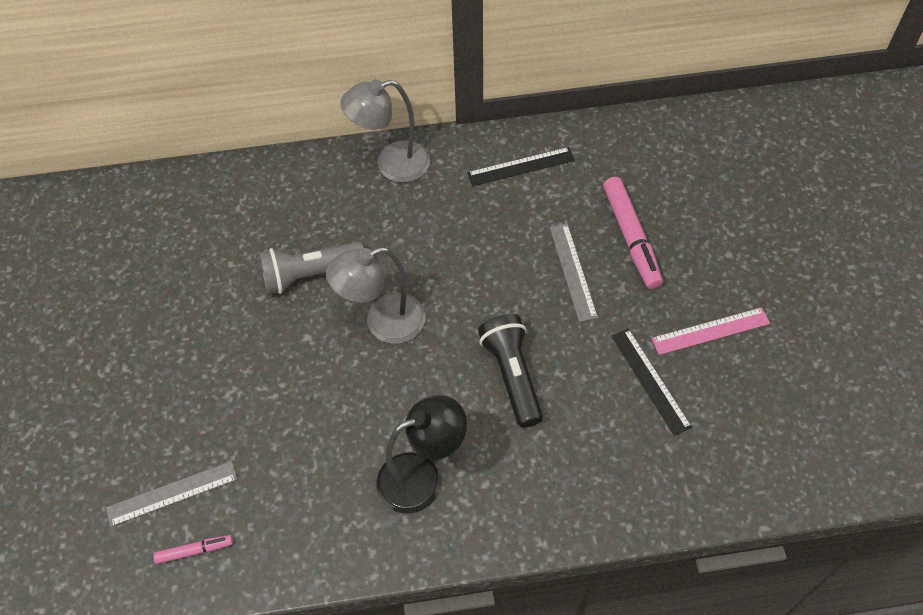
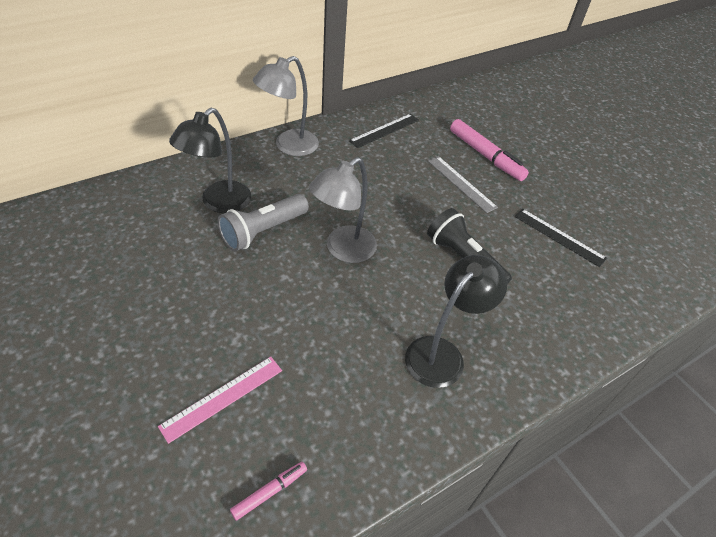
camera: 30 degrees left, 10 degrees down
(172, 493) = (220, 445): grey ruler -> none
(280, 225) = (219, 203): none -> black lamp
(710, 331) = (574, 197): pink ruler -> pink ruler (222, 397)

